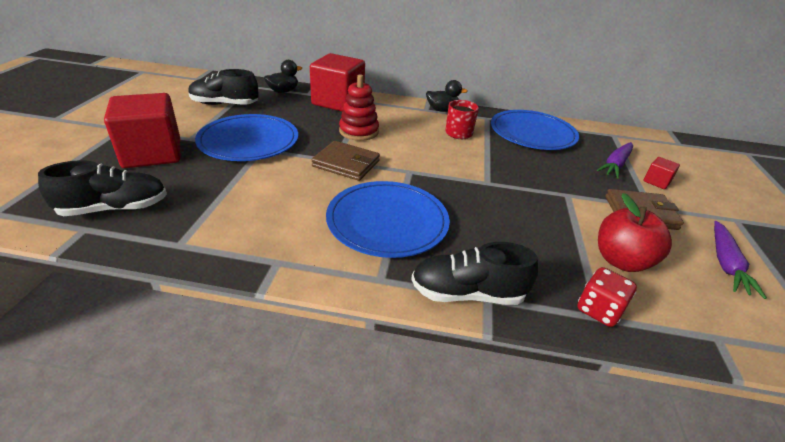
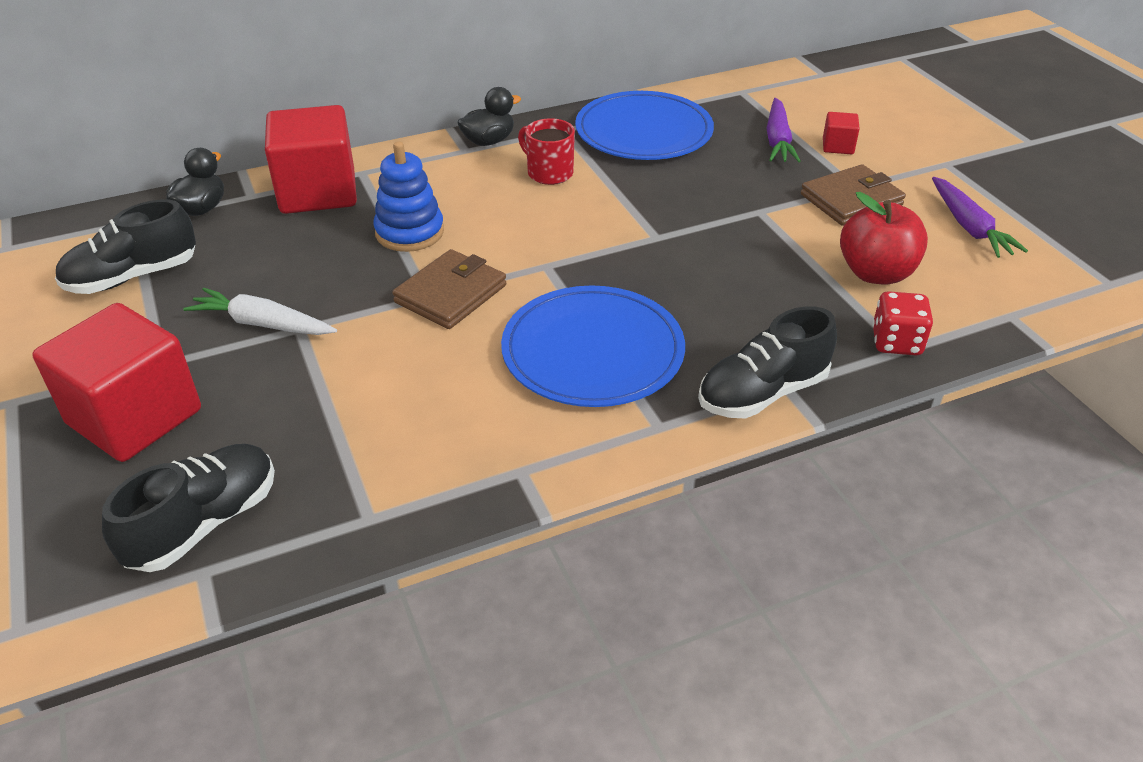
camera: 30 degrees left, 5 degrees up
(248, 141) = (263, 324): blue plate -> white carrot
(346, 164) = (451, 294): brown wallet -> brown wallet turned 45 degrees counterclockwise
(359, 131) = (409, 232): red stacking toy -> blue stacking toy

